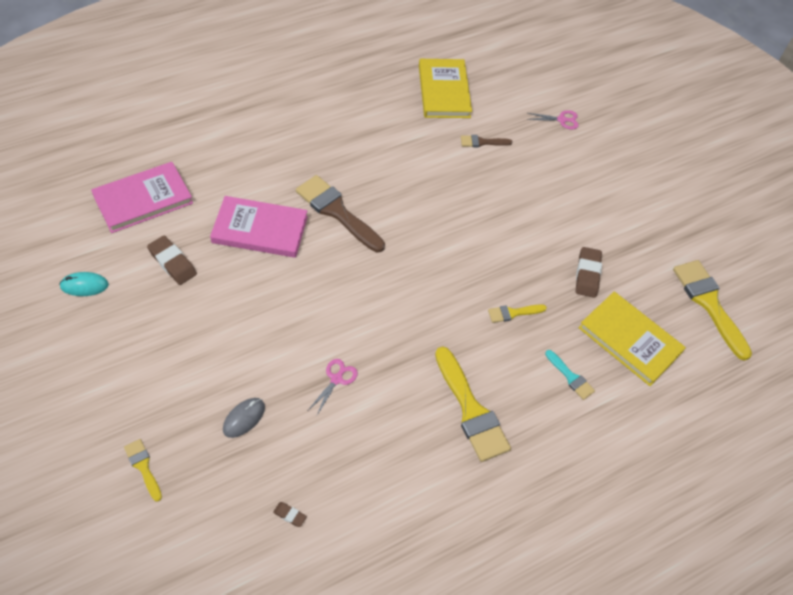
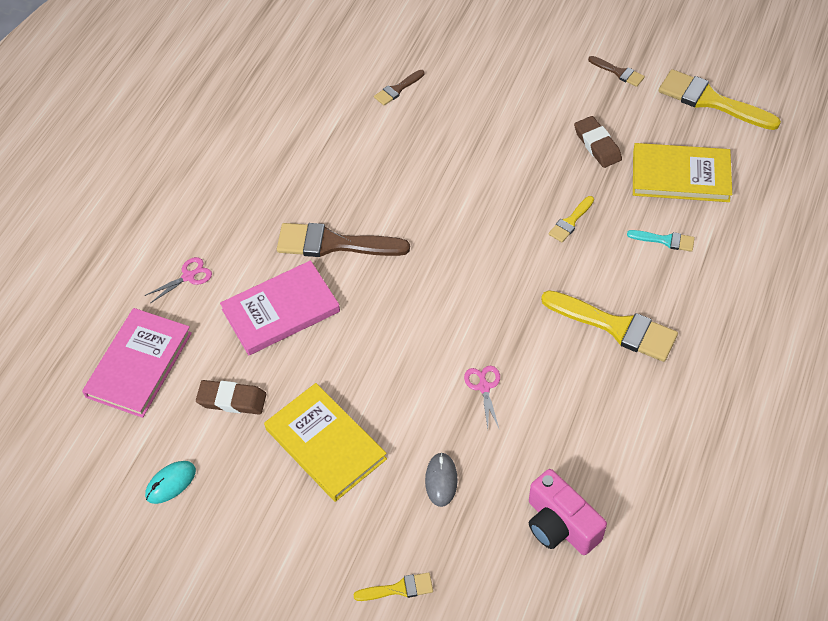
camera: 30 degrees left, 0 degrees up
(143, 467) = (399, 588): yellow brush -> yellow brush turned 150 degrees clockwise
(290, 515) = (560, 525): brown eraser -> pink camera
(443, 91) = (315, 65): yellow book -> yellow book (325, 444)
(561, 120) = (445, 21): pink scissors -> pink scissors (188, 276)
(655, 236) = (618, 72): none -> brown brush

